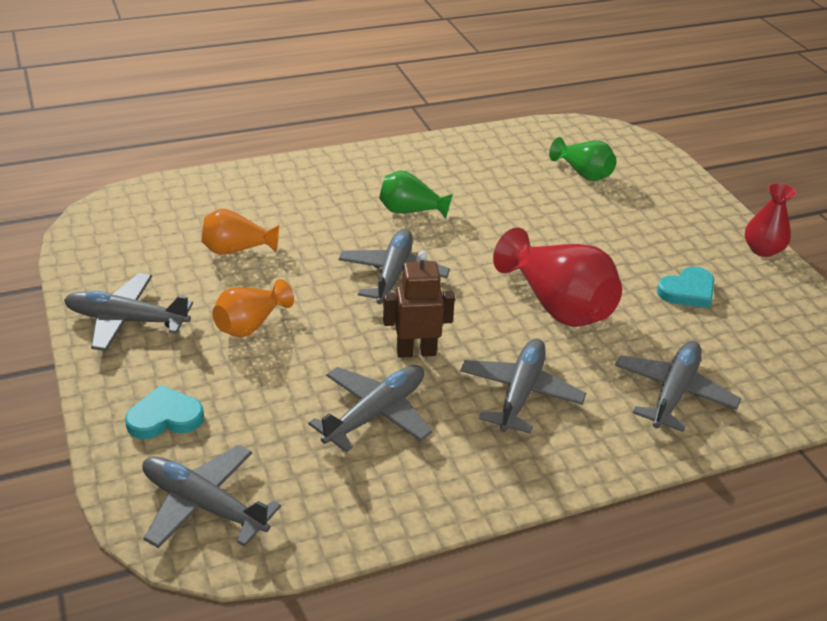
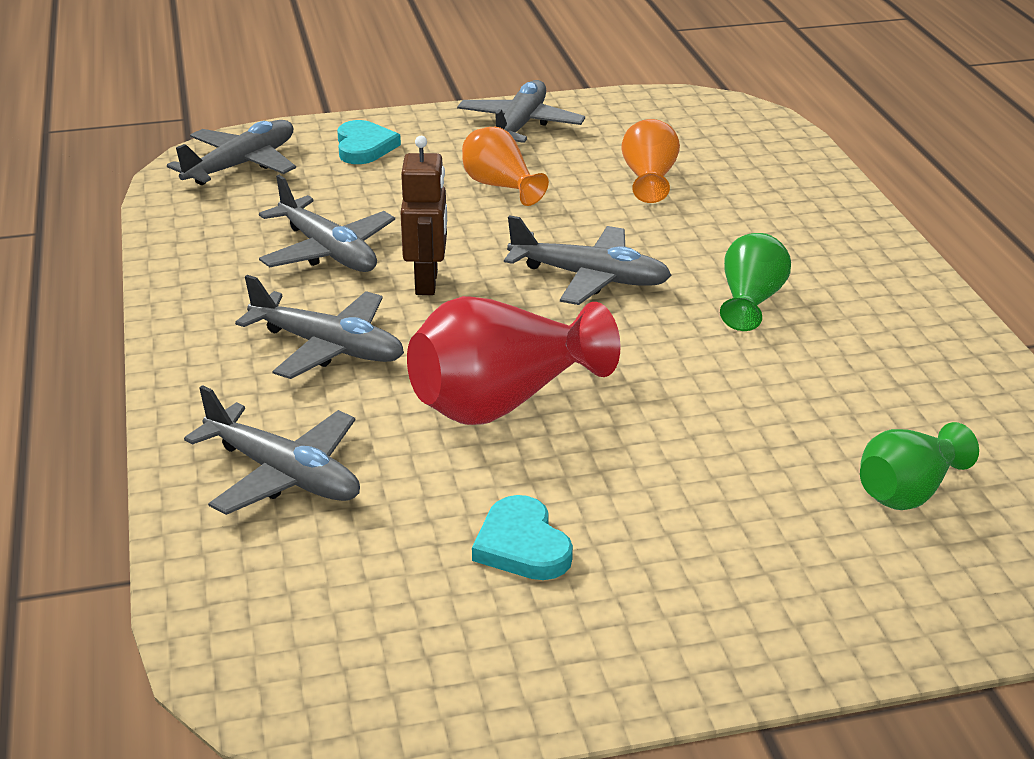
camera: 100 degrees right, 5 degrees down
(762, 249) = (649, 686): red vase -> none

